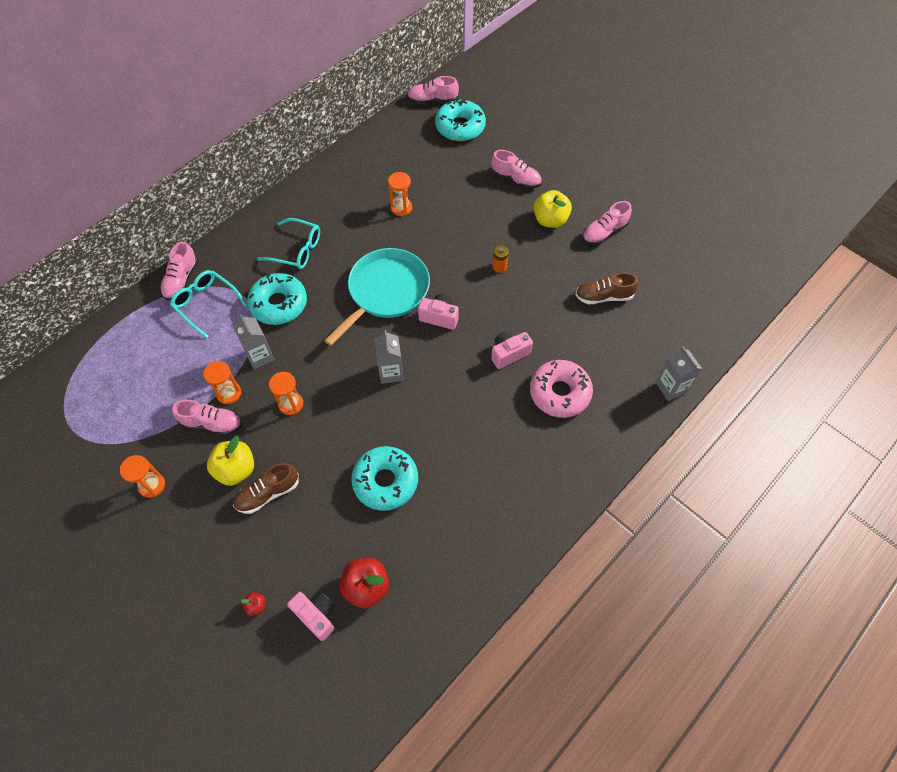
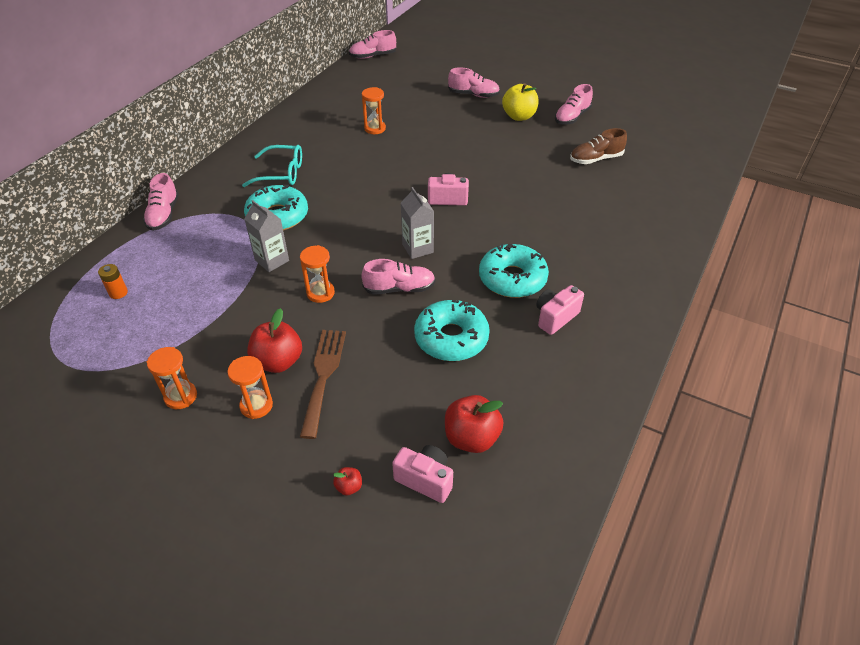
camera: 15 degrees left, 15 degrees down
(206, 304) = (198, 229): turquoise glasses -> none
(212, 423) = (236, 326): pink shoe -> pink shoe (399, 288)
(229, 393) = (247, 297): orange hourglass -> orange hourglass (256, 405)
(236, 469) = (278, 361): yellow apple -> red apple
(268, 493) = (323, 375): brown shoe -> brown fork
(386, 291) = (385, 189): turquoise pan -> none
(460, 127) = (406, 69): turquoise donut -> turquoise donut (512, 279)
(499, 267) = (488, 154): orange battery -> orange battery (118, 293)
(509, 354) = (529, 214): pink camera -> pink camera (555, 317)
(559, 393) = (593, 234): pink donut -> none
(671, 387) = (694, 211): grey carton -> none

